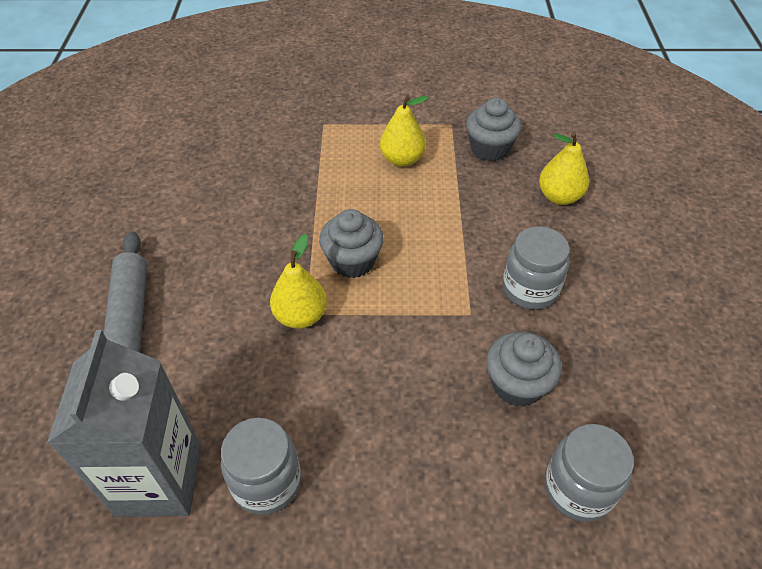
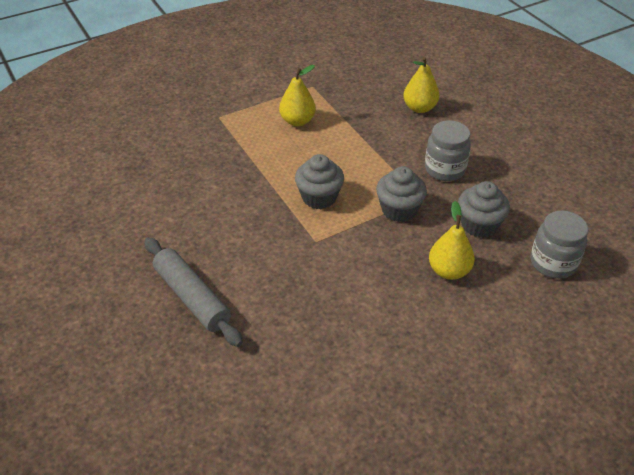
camera: 30 degrees left, 5 degrees down
(159, 480) = (306, 377): grey carton -> none
(266, 482) = (376, 344): grey jar -> none
(301, 316) = (313, 244): yellow pear -> yellow pear (449, 271)
(489, 149) = (351, 94): grey cupcake -> grey cupcake (399, 210)

